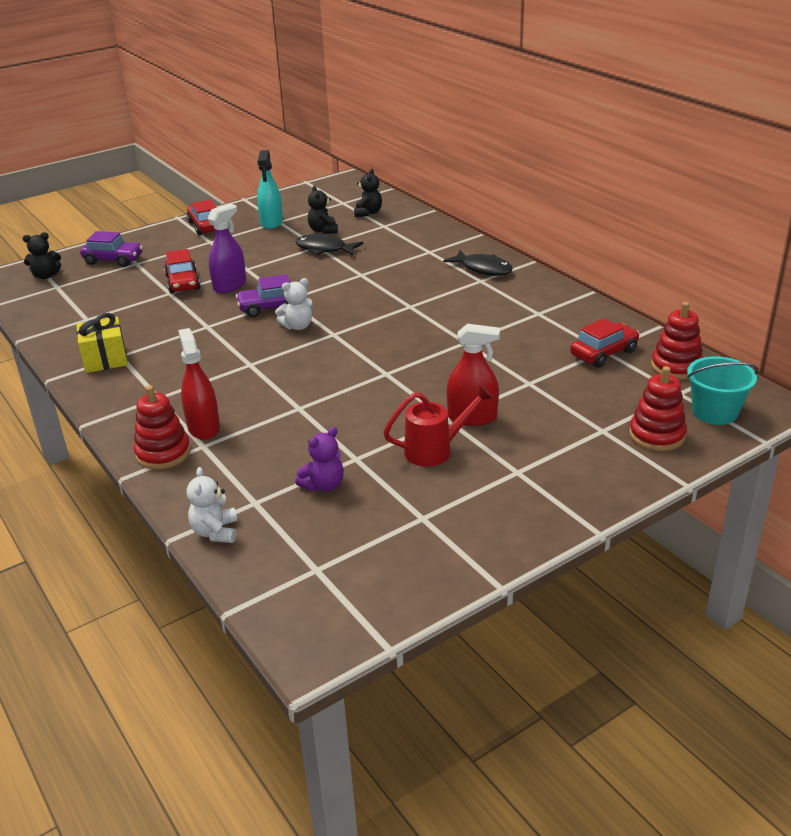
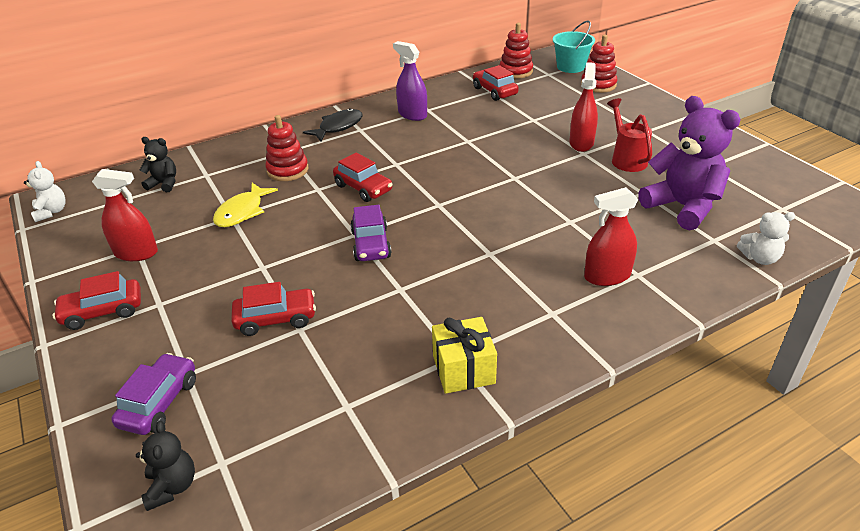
camera: 85 degrees left, 5 degrees up
(163, 453) = (654, 299): red stacking toy -> red stacking toy (287, 170)
(230, 286) = (303, 278): purple spray bottle -> purple spray bottle (412, 114)
(271, 222) = (136, 253): turquoise spray bottle -> red spray bottle
(297, 326) = (418, 226): white teddy bear -> white teddy bear (51, 212)
(323, 230) = (190, 213): black teddy bear -> none
(323, 485) = (682, 207): purple teddy bear -> purple teddy bear, size x2.00
(324, 249) = (242, 212): black fish -> yellow fish
(363, 294) = (363, 188): none -> red car

